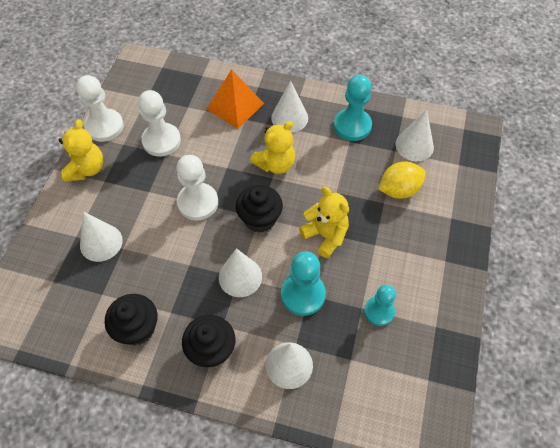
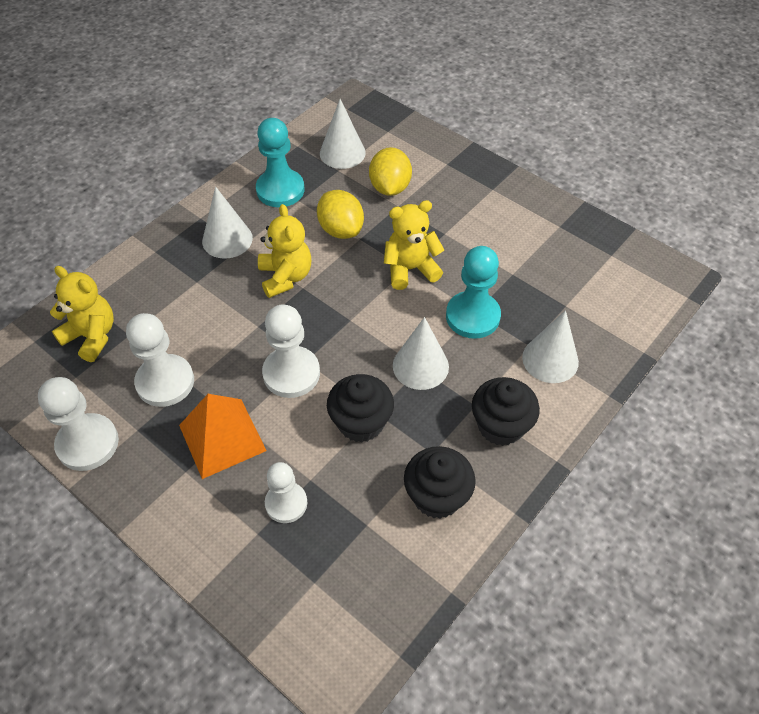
camera: 65 degrees left, 5 degrees down
(86, 169) = (149, 488): yellow teddy bear -> yellow teddy bear (91, 336)
(101, 242) = (286, 503): white cone -> white pawn
(235, 106) = (168, 284): orange pyramid -> orange pyramid (222, 438)
(260, 219) = (353, 319): black cupcake -> black cupcake (361, 423)
(337, 177) = (341, 230): none -> yellow lemon
(379, 311) = (523, 261): turquoise pawn -> none

